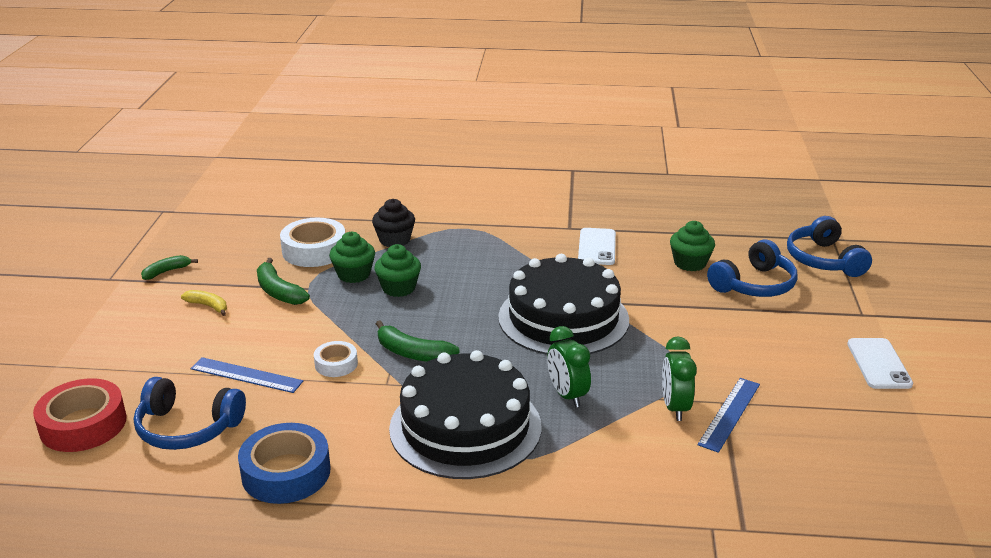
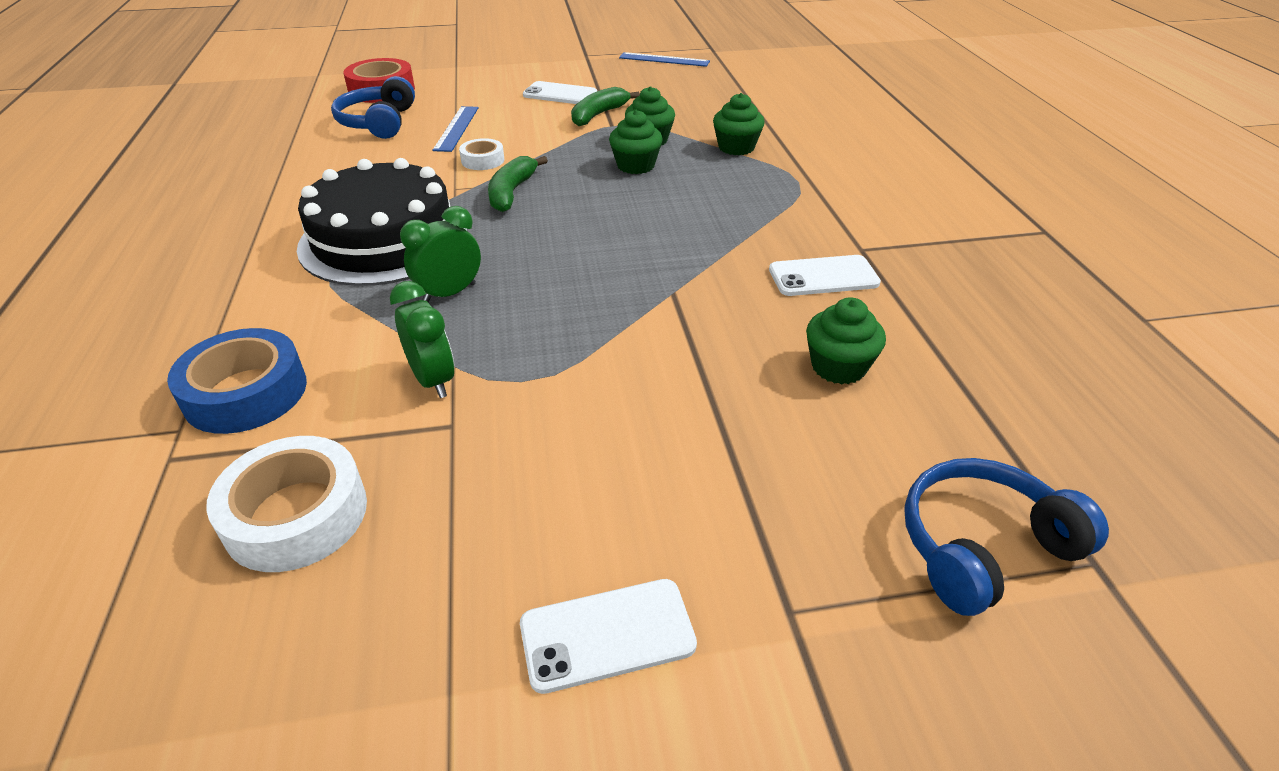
camera: 75 degrees right, 10 degrees up
(166, 271) = (608, 69): green banana -> none
(208, 306) = (560, 94): yellow banana -> white phone
(286, 472) = (316, 169): blue tape -> blue tape (246, 392)
(314, 250) = (685, 115): white tape -> white tape (296, 515)
(394, 240) = (736, 147): black cupcake -> green cupcake
(563, 318) = (619, 272): black cake -> none
(675, 407) = (433, 380): green clock -> green clock turned 75 degrees clockwise
(729, 414) = (423, 433): blue ruler -> blue ruler (664, 59)
(754, 285) = (814, 445): blue headphones -> none

